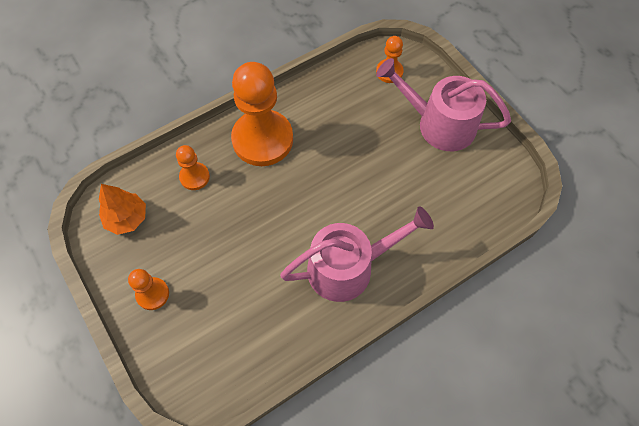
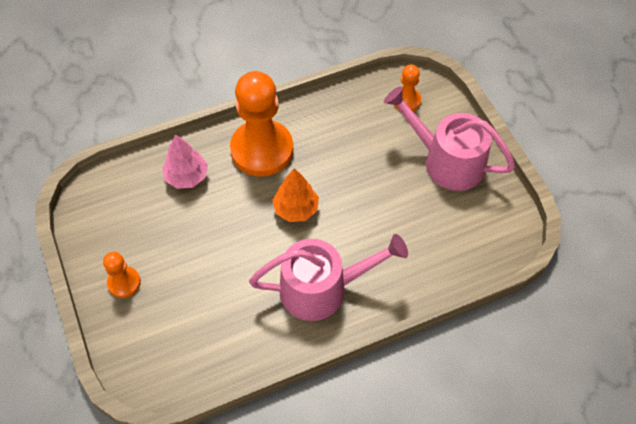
camera: 10 degrees right, 5 degrees down
(127, 218) = (113, 206): orange tree -> orange tree (296, 209)
(194, 177) = (186, 176): orange pawn -> pink tree

